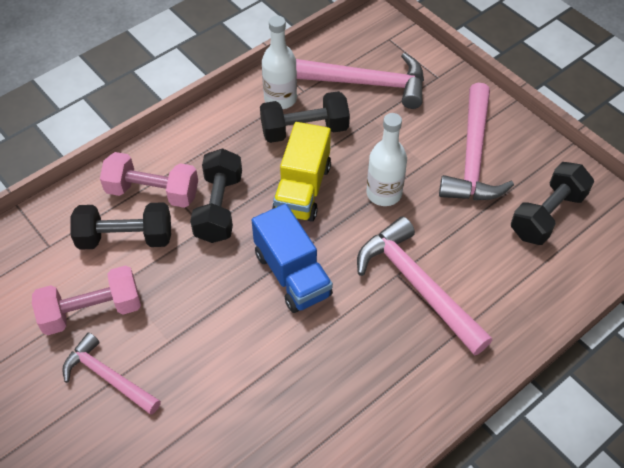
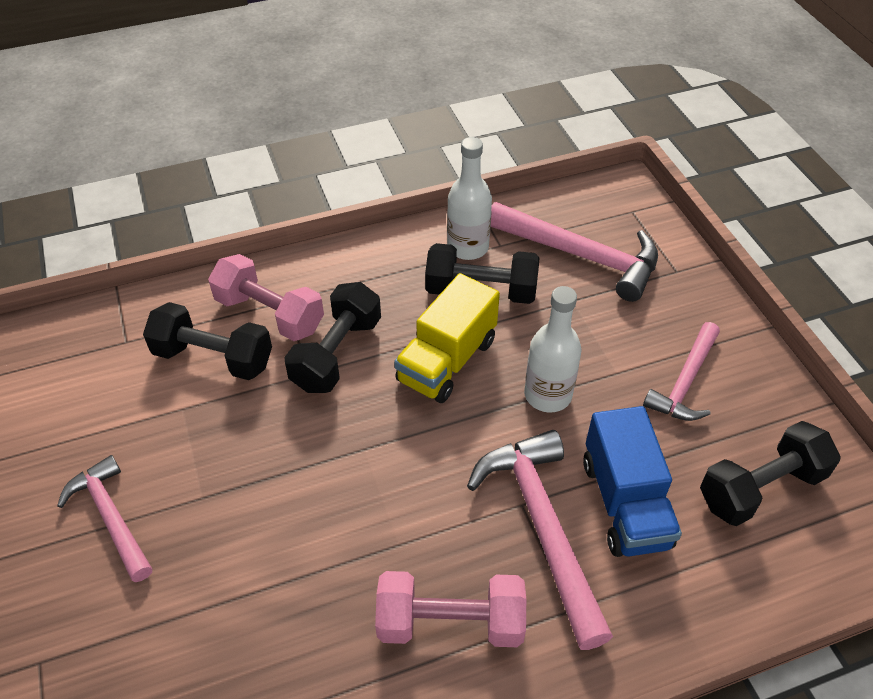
camera: 20 degrees right, 5 degrees down
(92, 311) = (133, 431): pink dumbbell -> pink dumbbell (450, 622)
(292, 274) = (387, 462): blue truck -> blue truck (625, 503)
(473, 157) = (685, 382): pink hammer -> pink hammer, size x0.64

